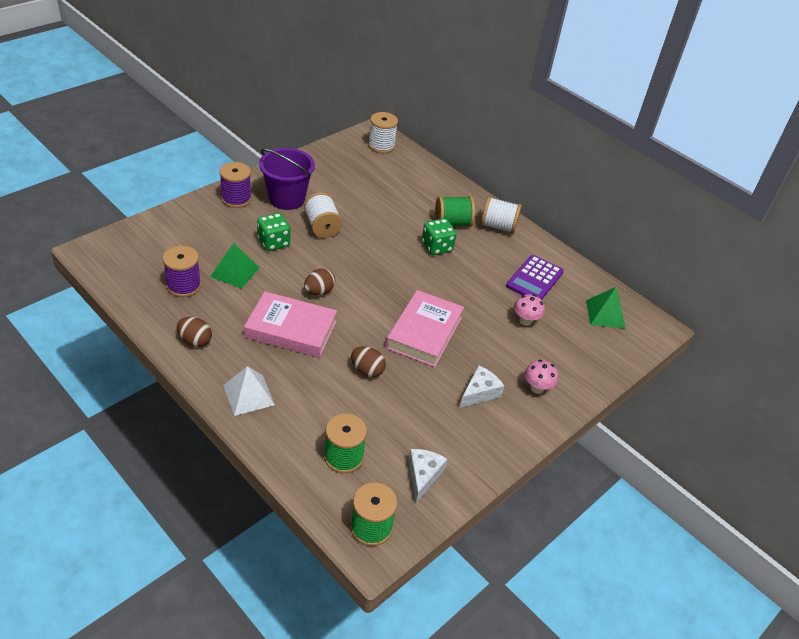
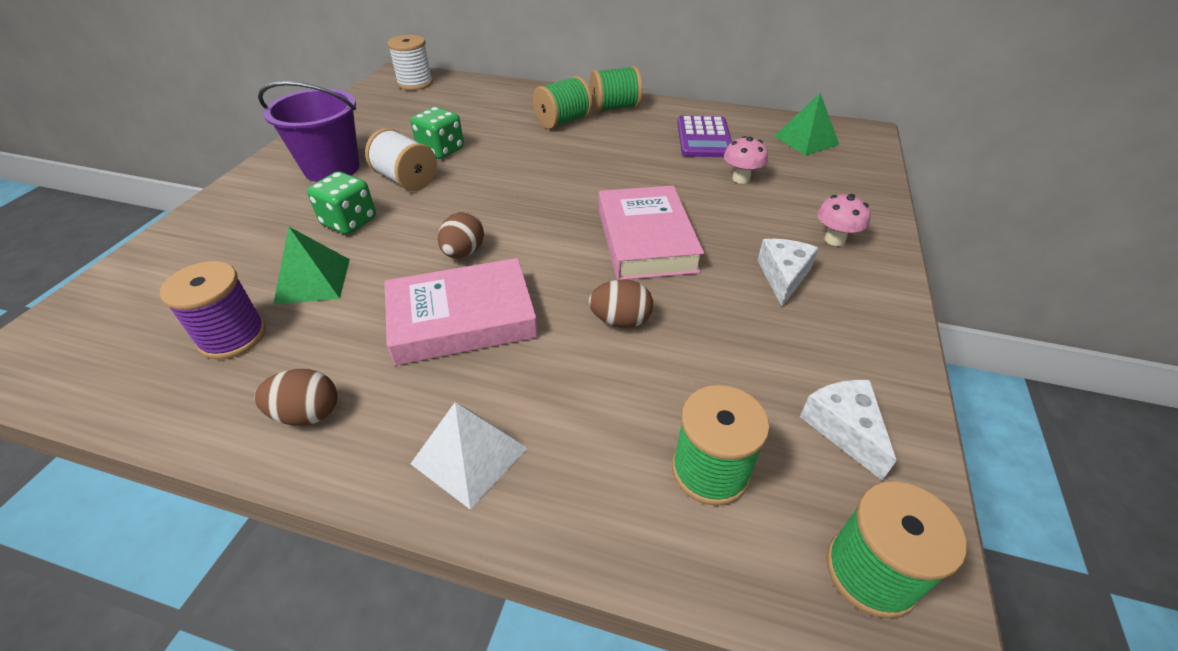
camera: 25 degrees left, 0 degrees up
(236, 199) = (254, 193): purple spool -> none
(437, 247) = (569, 148): green dice -> green dice (441, 150)
(498, 226) = (615, 107): white spool -> green spool

